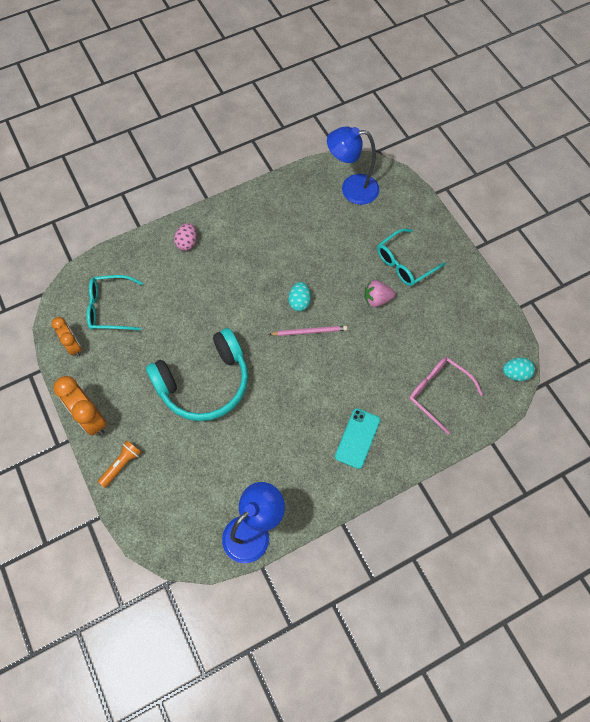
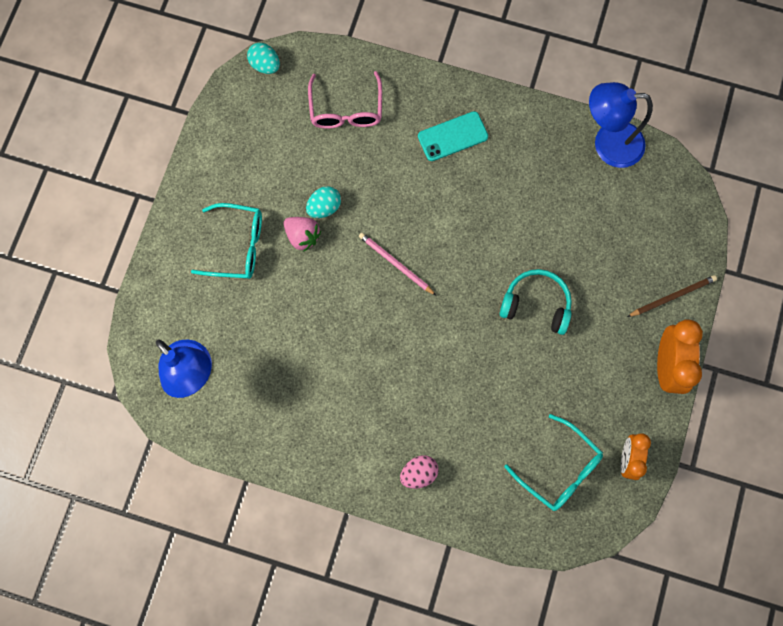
camera: 135 degrees left, 10 degrees up
(121, 465) = (672, 296): orange flashlight -> brown pencil
(204, 383) = (536, 305): turquoise headphones -> turquoise headphones, size x0.60
(299, 302) = (374, 301): turquoise egg -> turquoise egg (324, 207)

